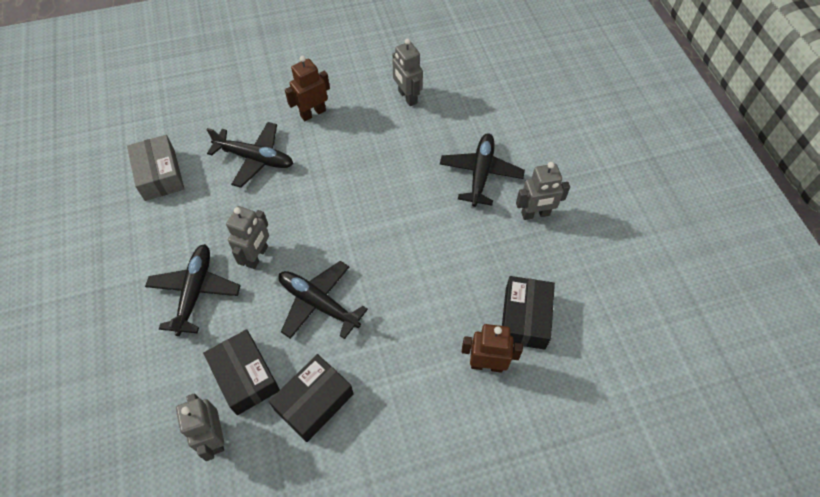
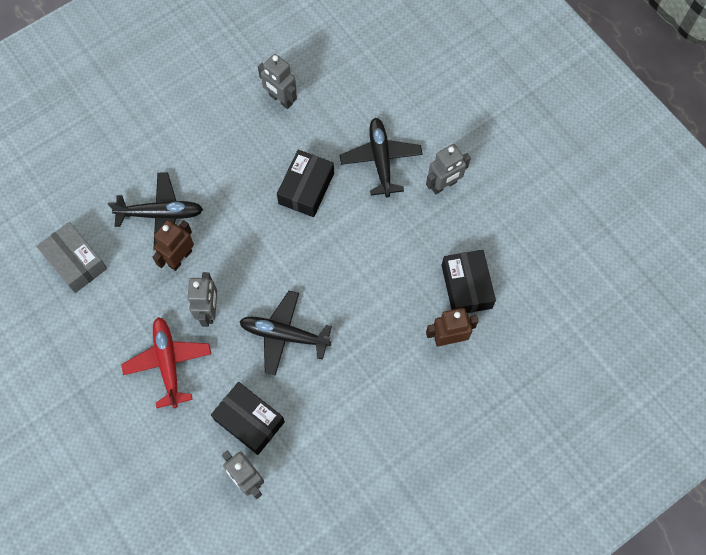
camera: 20 degrees left, 10 degrees up
(195, 291) = (168, 363): black plane -> red plane
(313, 113) = (195, 147): brown robot -> brown robot (180, 258)
(314, 402) = (317, 420): black box -> black box (306, 188)

